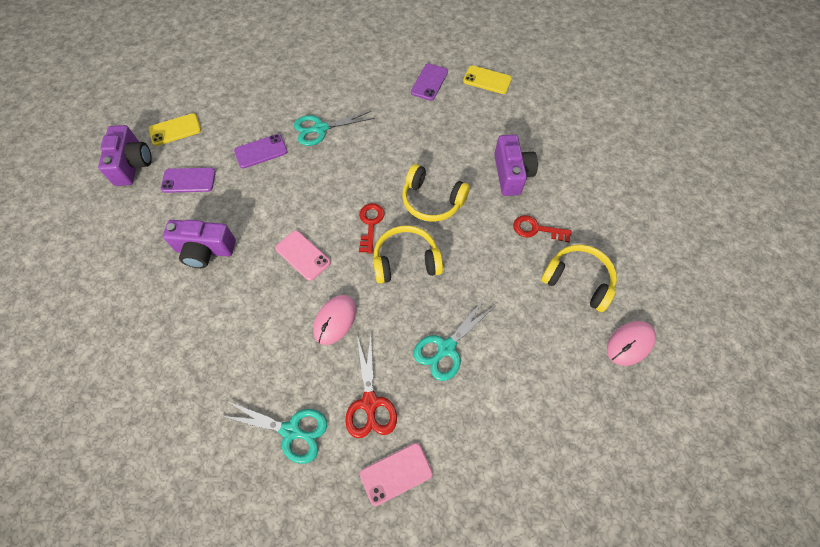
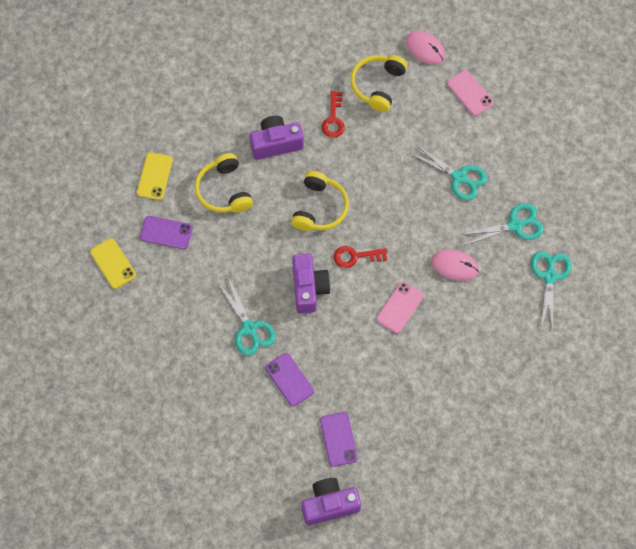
camera: 100 degrees left, 5 degrees up
(175, 130) = (276, 478): yellow phone -> yellow phone (113, 263)
(205, 250) = (413, 394): purple camera -> purple camera (309, 288)
(370, 403) = (515, 225): red scissors -> turquoise scissors
(396, 474) = (560, 198): pink phone -> pink phone (470, 93)
(406, 261) = (387, 220): yellow headphones -> yellow headphones (224, 190)

